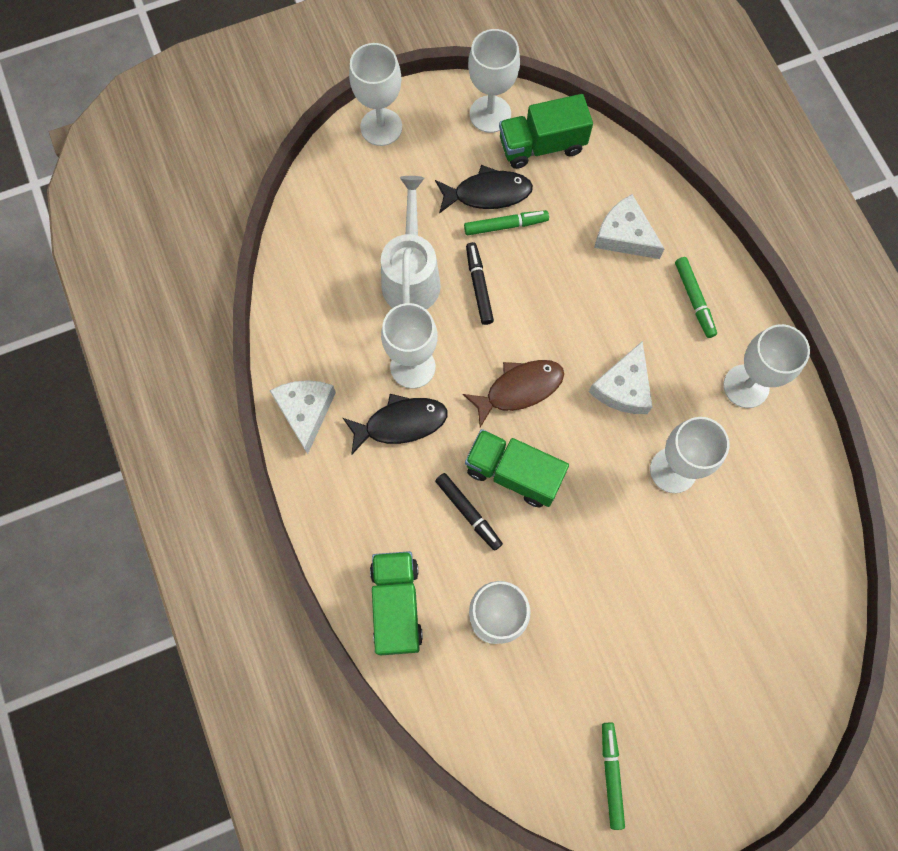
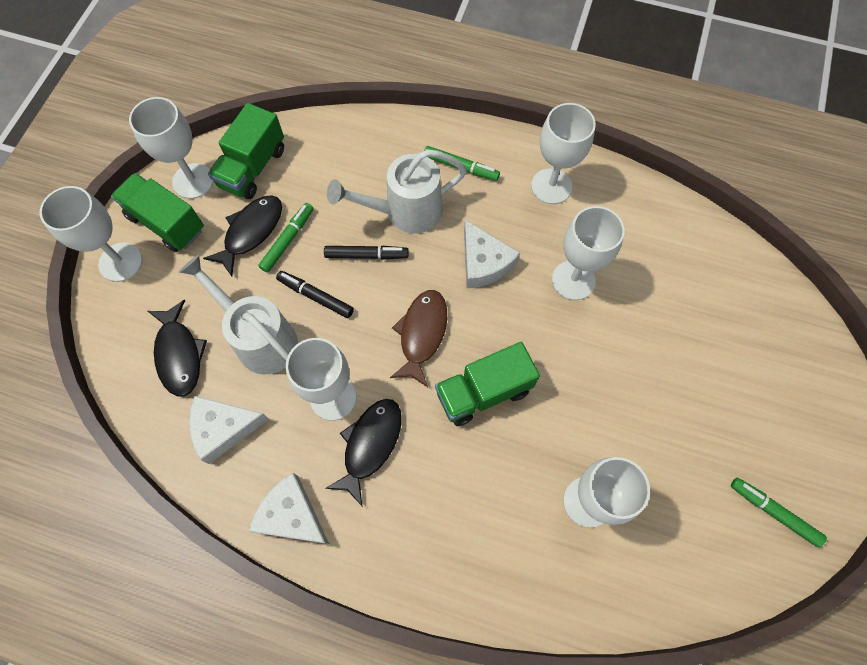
camera: 50 degrees left, 5 degrees down
(350, 232) = (179, 354): none -> black fish
(396, 605) = (516, 573): green truck -> green truck (166, 223)
(468, 512) = (486, 452): black marker -> black marker (366, 255)
(611, 290) = (405, 211): none -> white watering can
(624, 235) = (373, 171): white cheese -> white cheese (224, 428)

